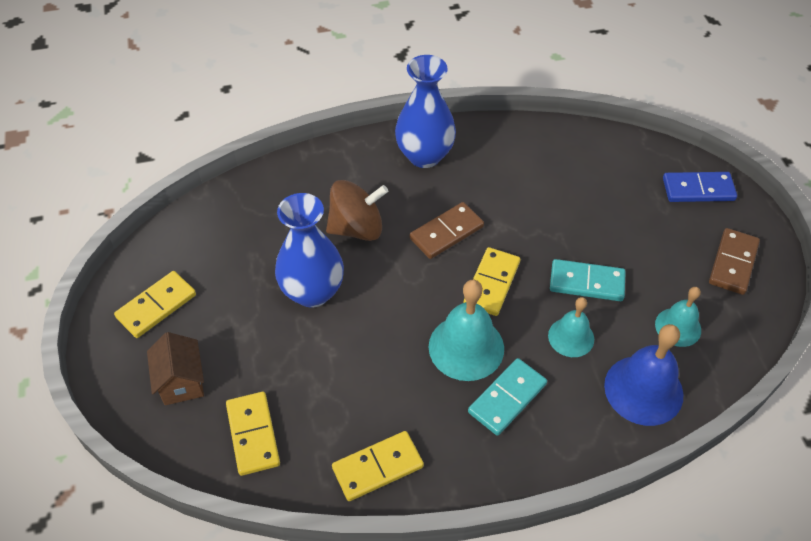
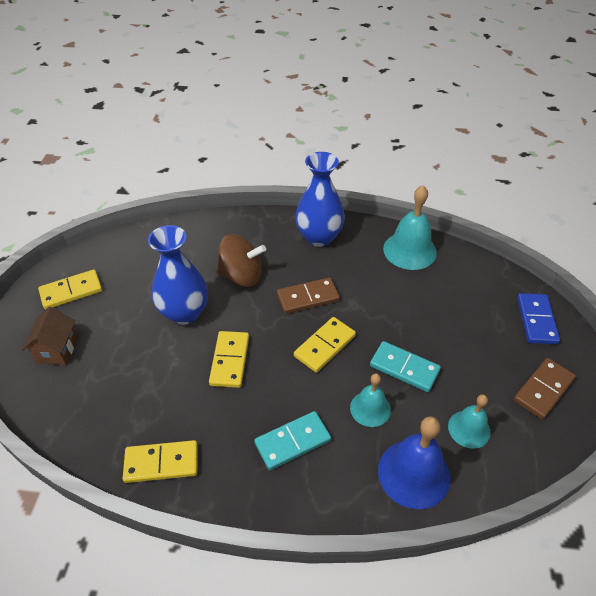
camera: 20 degrees right, 5 degrees down
(253, 434) = (84, 405): yellow domino -> yellow domino (229, 360)
(466, 347) = (279, 390): turquoise bell -> turquoise bell (409, 250)
(698, 189) = (536, 320): blue domino -> blue domino turned 75 degrees clockwise

